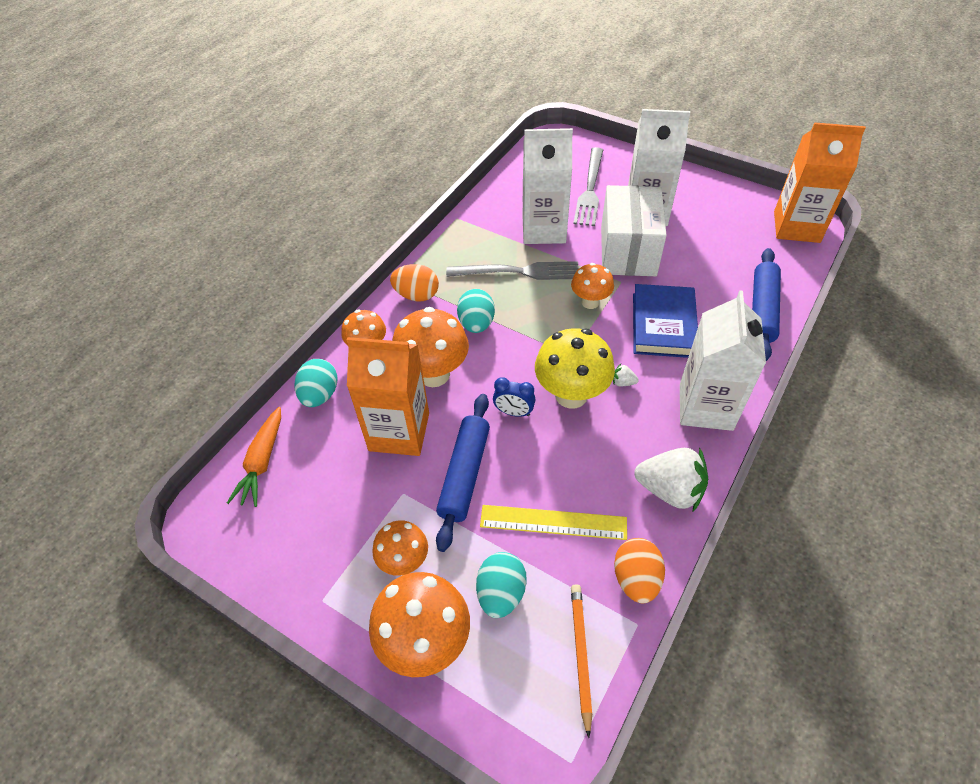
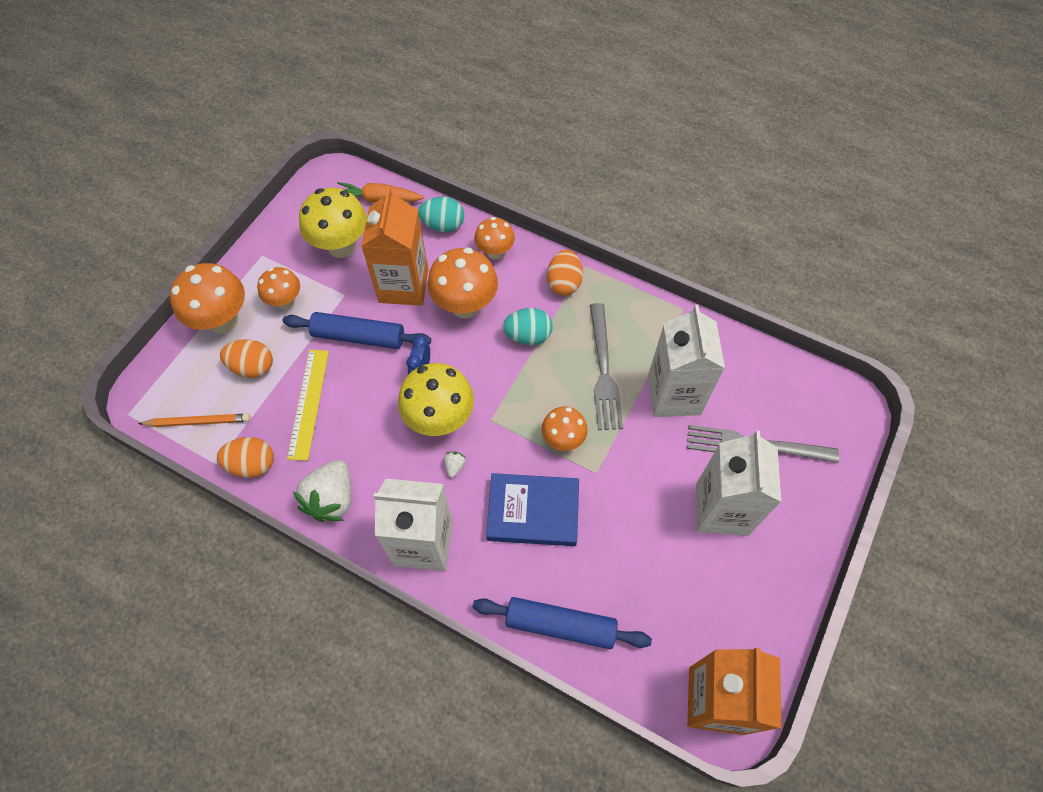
camera: 85 degrees right, 10 degrees up
(328, 500) = (341, 246): none -> yellow mushroom
(501, 593) = (252, 367): turquoise egg -> orange egg
(628, 251) = (647, 483): white box -> none

